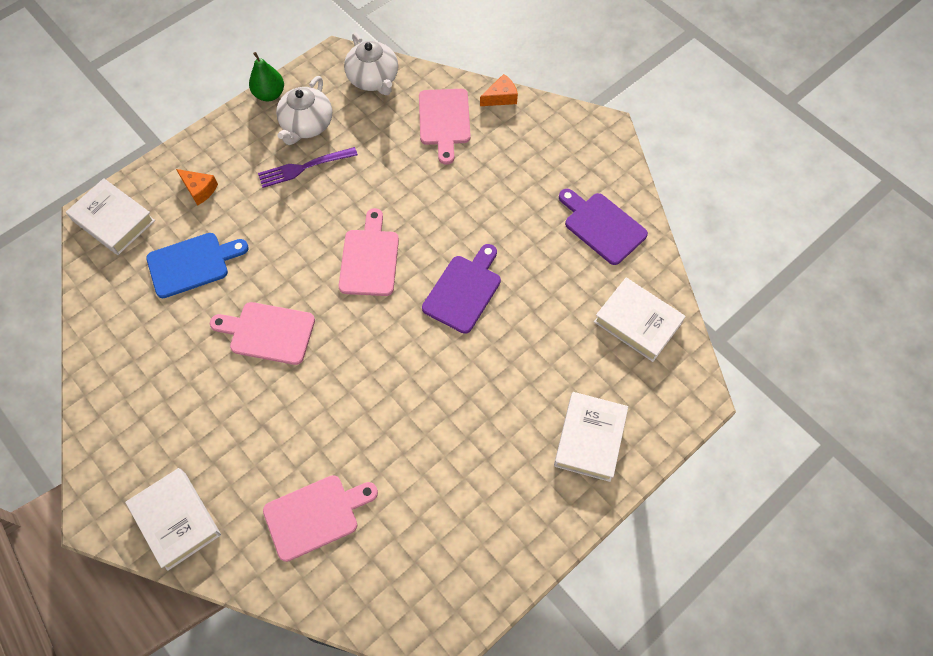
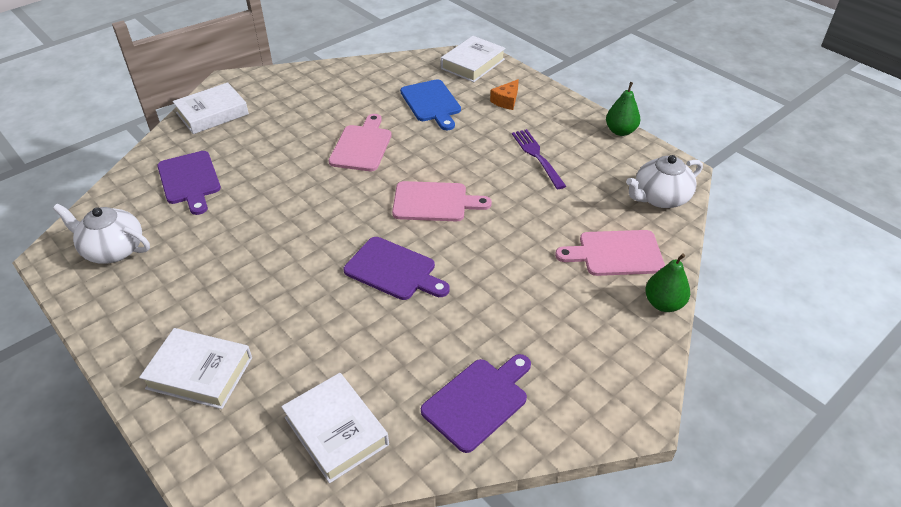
camera: 90 degrees right, 20 degrees down
(306, 125) = (588, 155): white teapot -> white teapot (113, 250)
(315, 515) = (189, 180): pink cutting board -> purple cutting board
(501, 97) = (663, 304): orange cheese -> green pear
(637, 322) = (336, 431): white book -> white book turned 75 degrees counterclockwise

